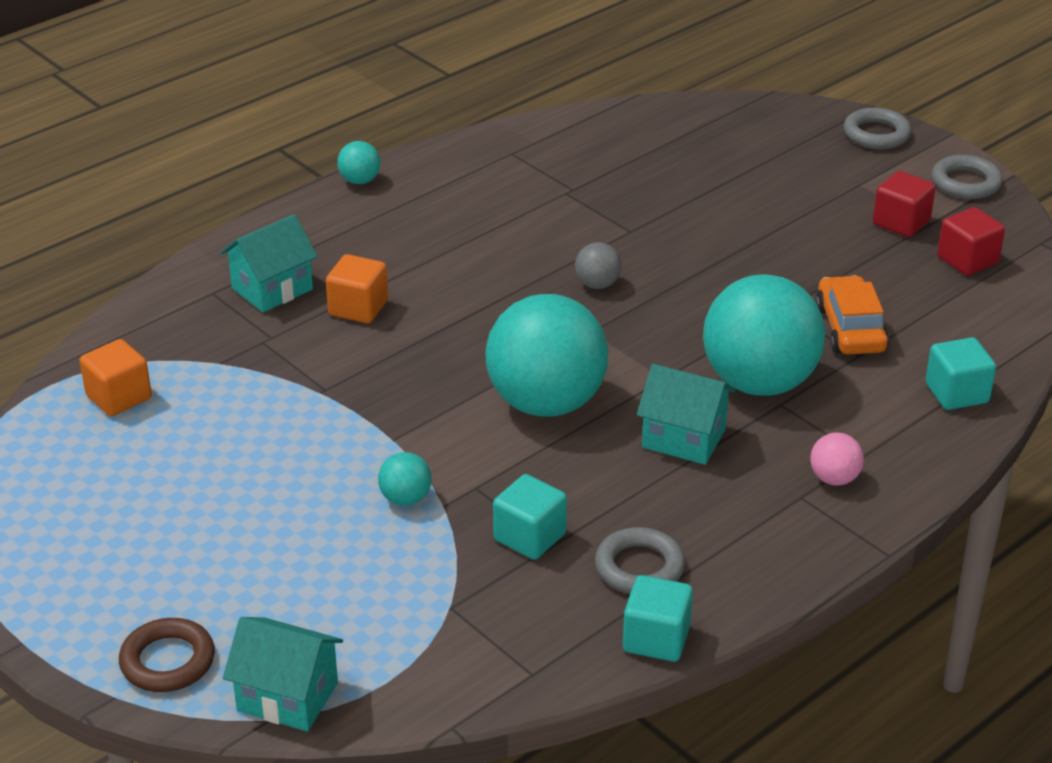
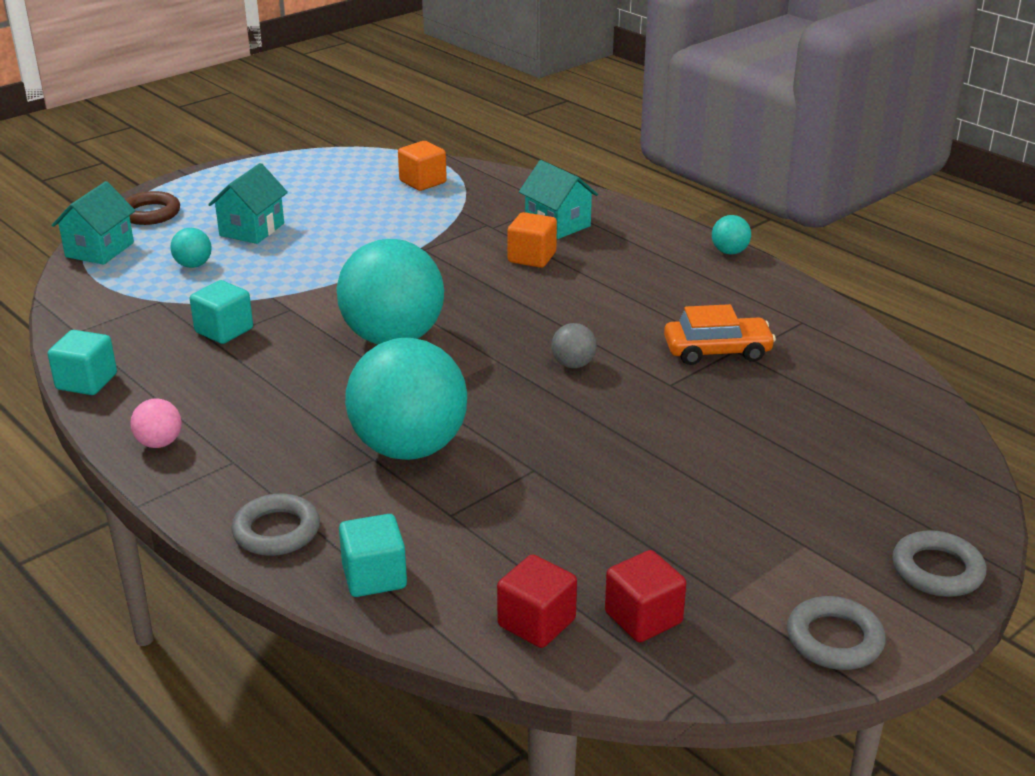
camera: 90 degrees right, 5 degrees down
(405, 498) = (284, 282): turquoise ball -> turquoise ball (193, 265)
(639, 567) = (170, 376): grey ring -> grey ring (276, 531)
(683, 438) = (331, 403): turquoise house -> turquoise house (252, 229)
(834, 478) = (253, 482): pink ball -> pink ball (159, 443)
(850, 329) = (497, 512): orange car -> orange car (717, 351)
(901, 222) = (721, 570): red cube -> red cube (536, 623)

